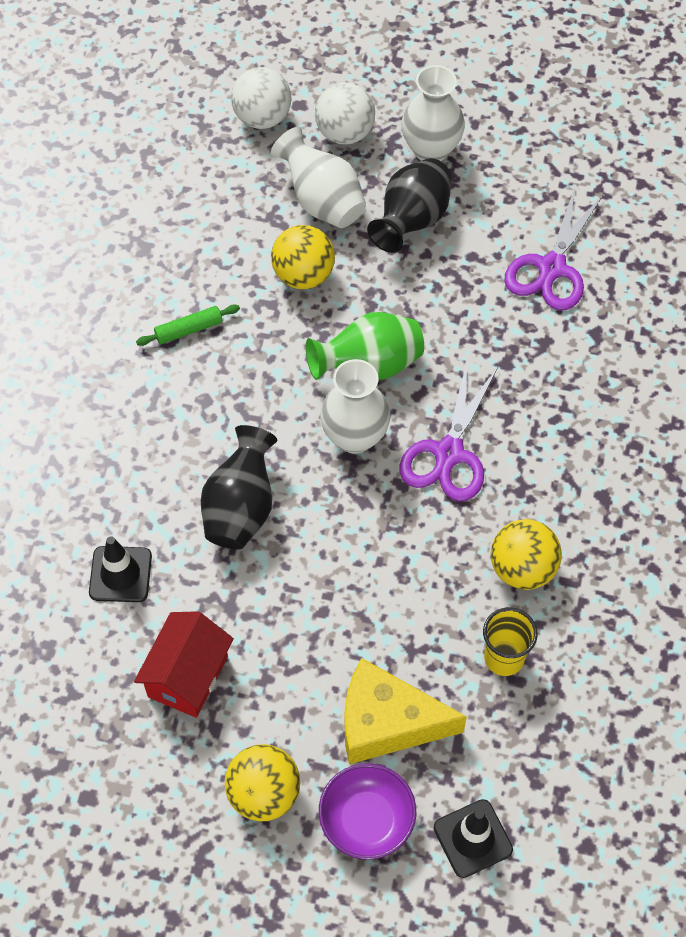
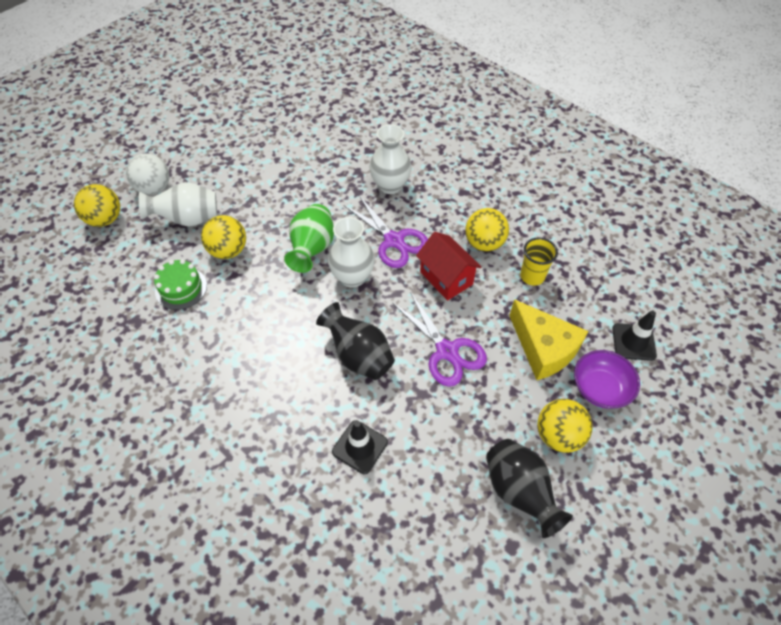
camera: 60 degrees left, 5 degrees down
(188, 676) = (456, 441): red house -> red house (446, 278)
(189, 330) = (215, 324): green rolling pin -> none
(216, 262) = (181, 288): none -> green cake
(262, 118) = (105, 219): white ball -> yellow ball
(387, 722) = (543, 348): yellow cheese -> yellow cheese turned 75 degrees counterclockwise
(411, 221) = (238, 188): black vase -> black vase (519, 491)
(431, 150) = (201, 159): white vase -> white vase (390, 186)
(551, 268) = (317, 148): purple scissors -> purple scissors (447, 351)

